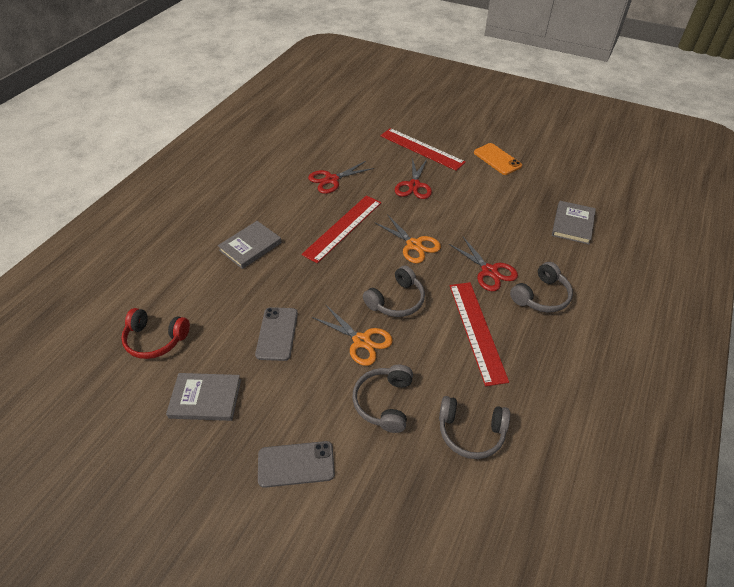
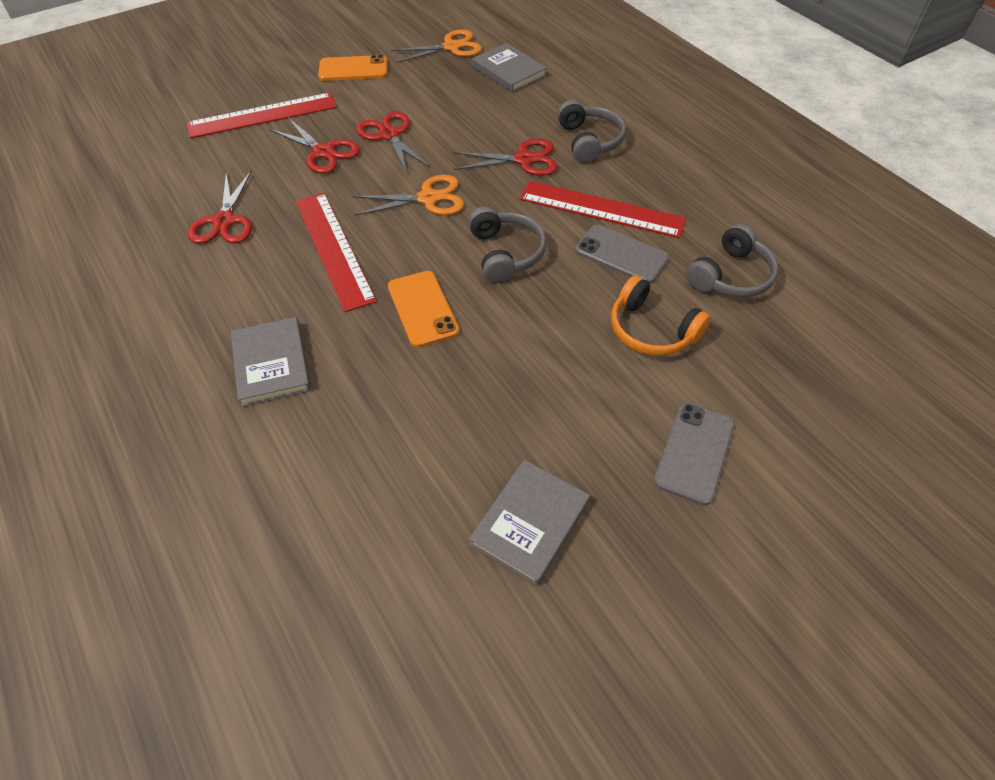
camera: 60 degrees left, 5 degrees up
(155, 339) = (366, 558): red headphones -> none
(277, 334) = (470, 395): grey phone -> grey phone (621, 254)
(325, 284) = (423, 309): none -> orange phone
(361, 341) = (546, 312): orange scissors -> orange scissors (451, 47)
(384, 402) = (651, 330): grey headphones -> orange headphones
(453, 203) = (389, 135): none -> red scissors

